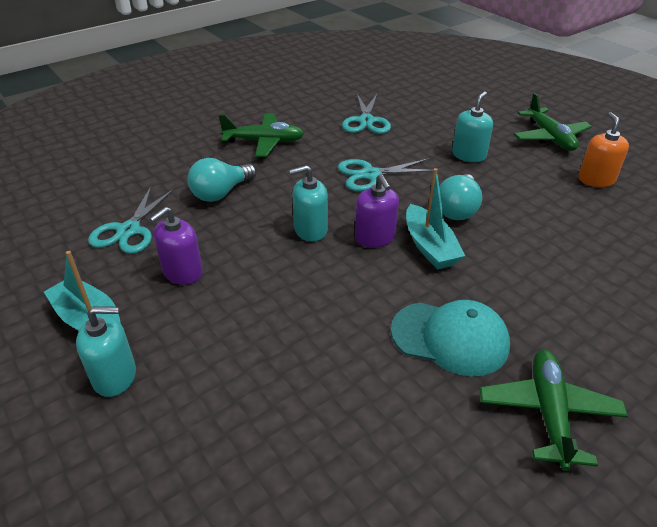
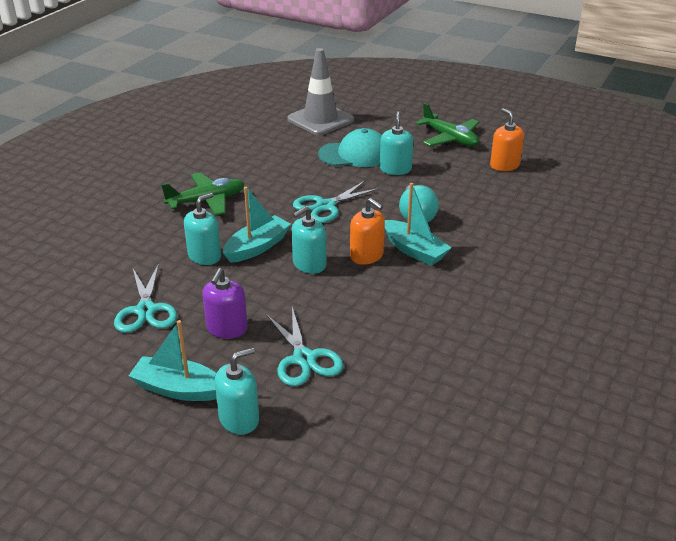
camera: 25 degrees left, 5 degrees down
(221, 193) = (204, 256): turquoise light bulb -> turquoise soap dispenser
(274, 198) = (257, 247): none -> turquoise boat
(366, 121) = (286, 160): turquoise scissors -> turquoise scissors (304, 359)
(375, 237) = (366, 255): purple soap dispenser -> orange soap dispenser
(426, 91) = (320, 120): none -> grey traffic cone
(450, 338) = (473, 310): turquoise cap -> turquoise cap (355, 154)
(548, 413) = (566, 336): green plane -> none

